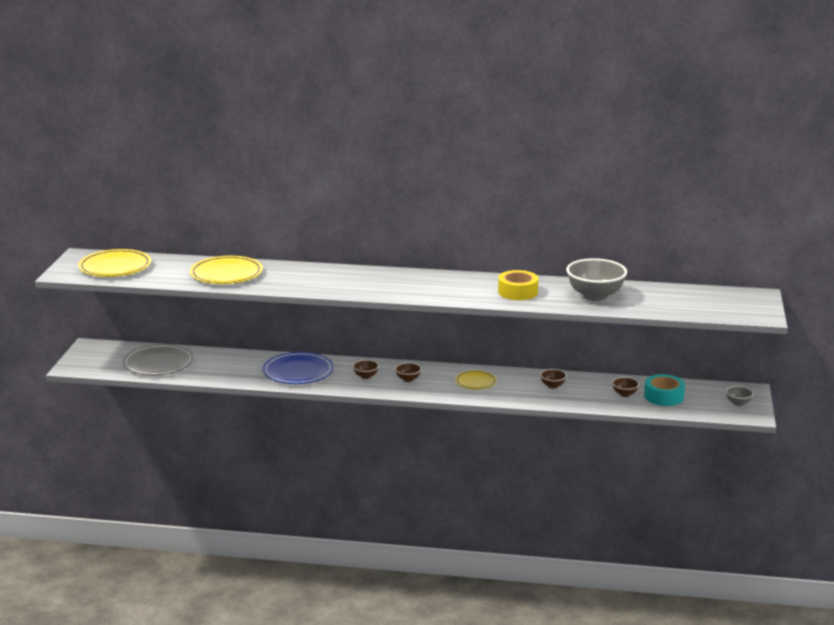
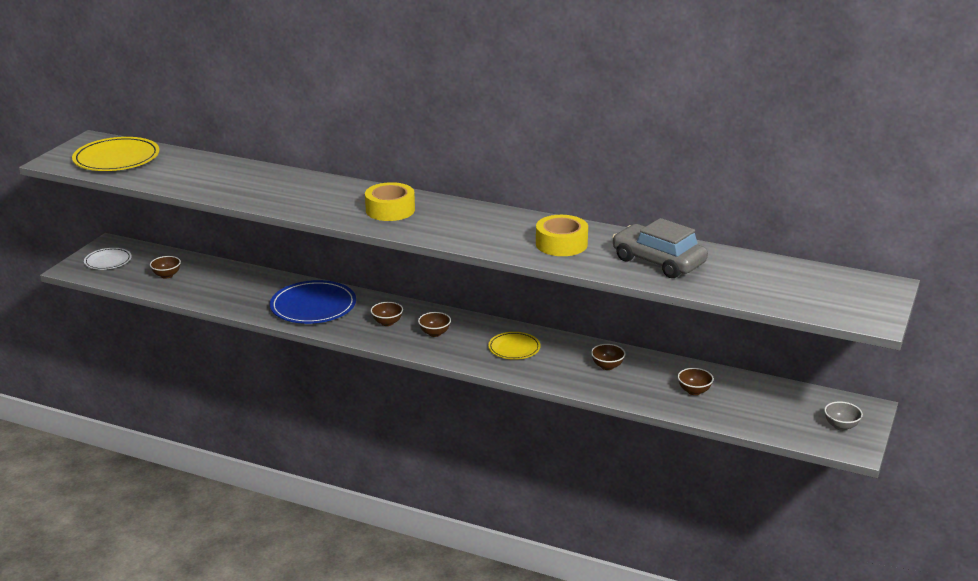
camera: 15 degrees right, 5 degrees up
(98, 358) = (108, 261): none -> white plate
(158, 363) = (167, 275): grey plate -> brown bowl
(226, 274) = (231, 180): yellow plate -> none
(371, 282) = (390, 210): none -> yellow tape
(595, 296) = (658, 261): grey bowl -> grey car
(663, 396) = (744, 402): turquoise tape -> none

